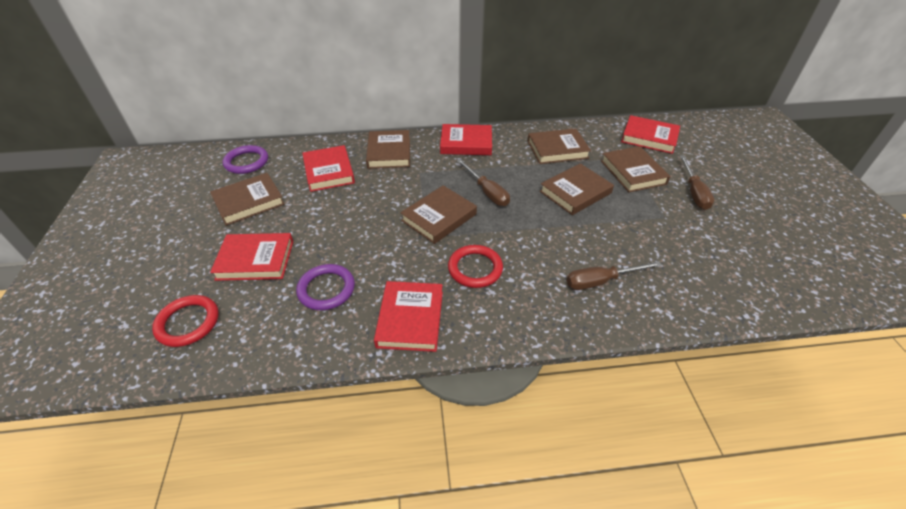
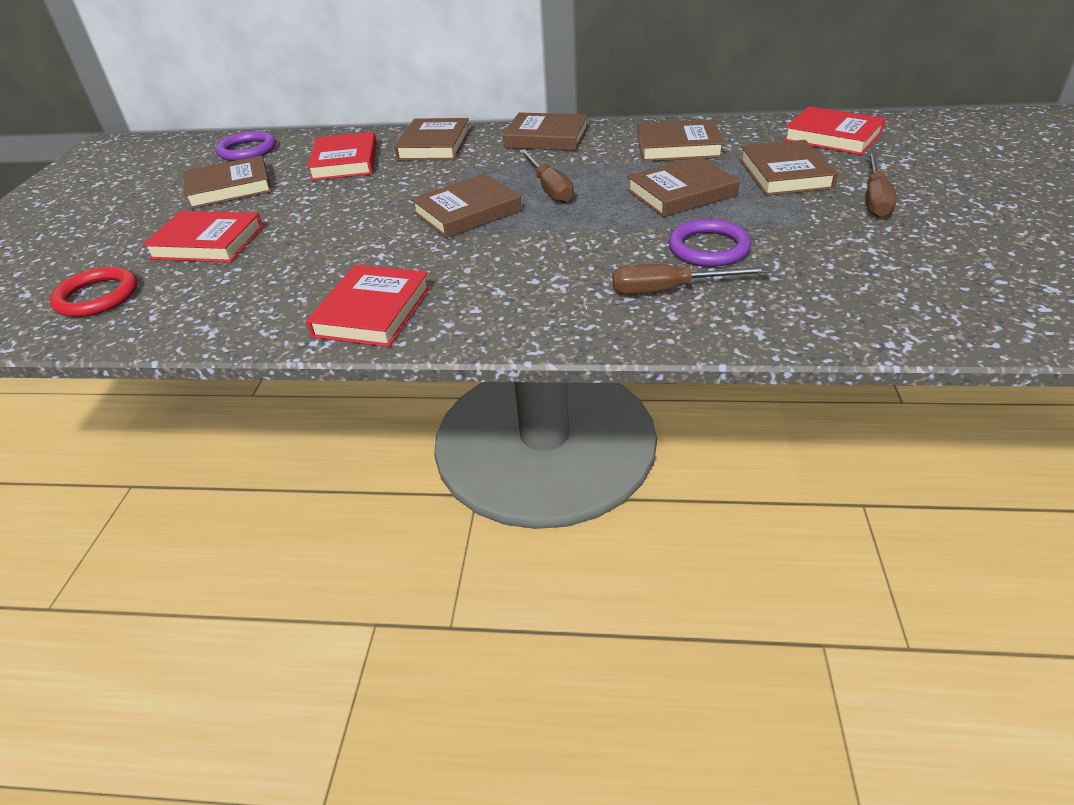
camera: 15 degrees right, 5 degrees down
(326, 289) = (280, 275): purple ring -> purple ring (708, 248)
(466, 143) = (546, 138): red book -> brown book
(475, 268) = (489, 266): red ring -> none

